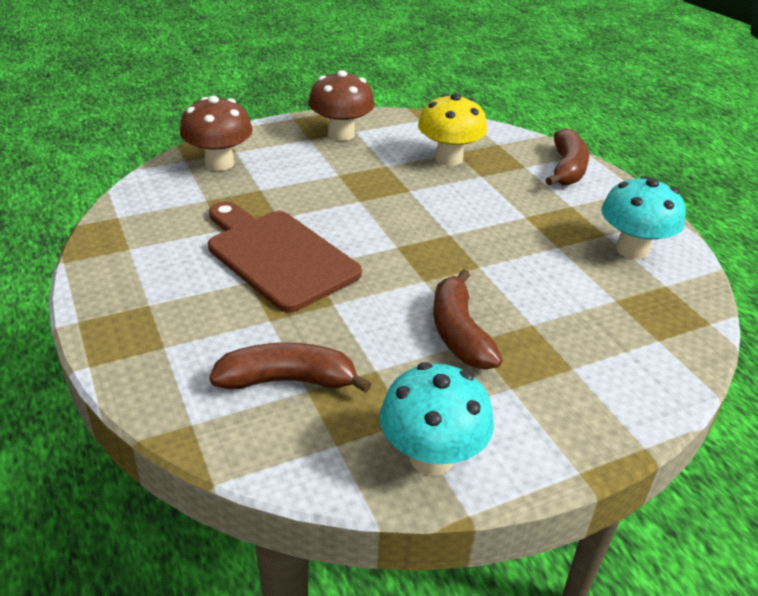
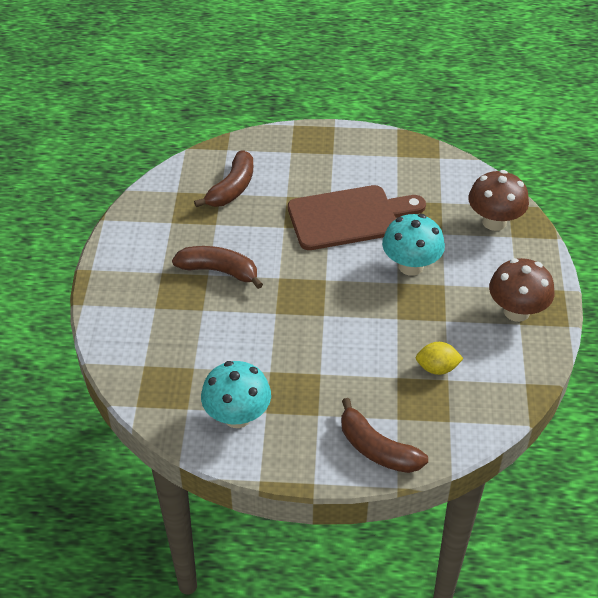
camera: 120 degrees right, 10 degrees up
(431, 457) = (143, 220): turquoise mushroom -> turquoise mushroom (411, 266)
(448, 158) = (437, 368): yellow mushroom -> yellow lemon

